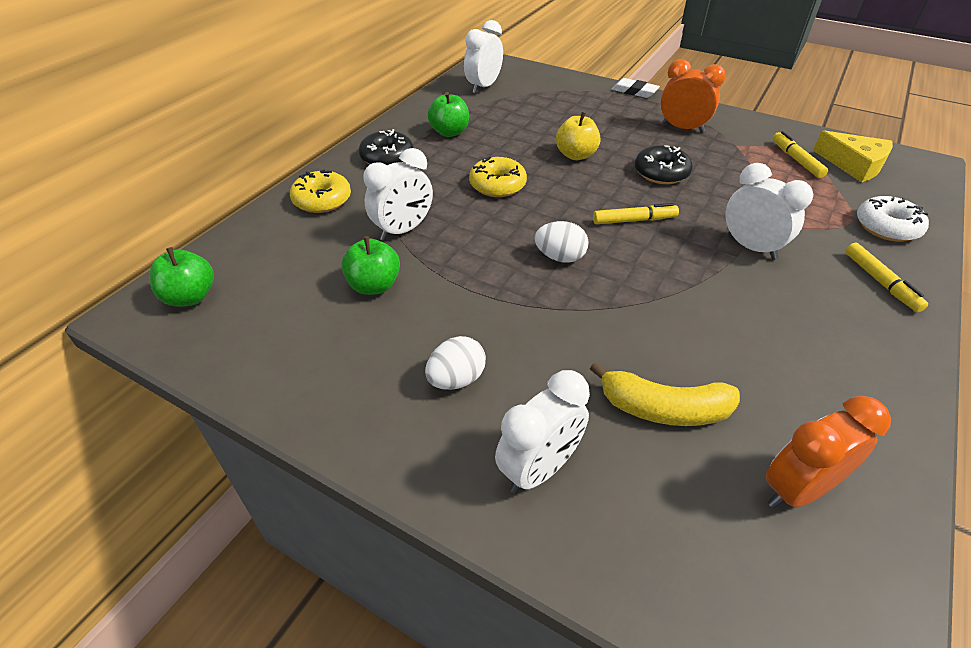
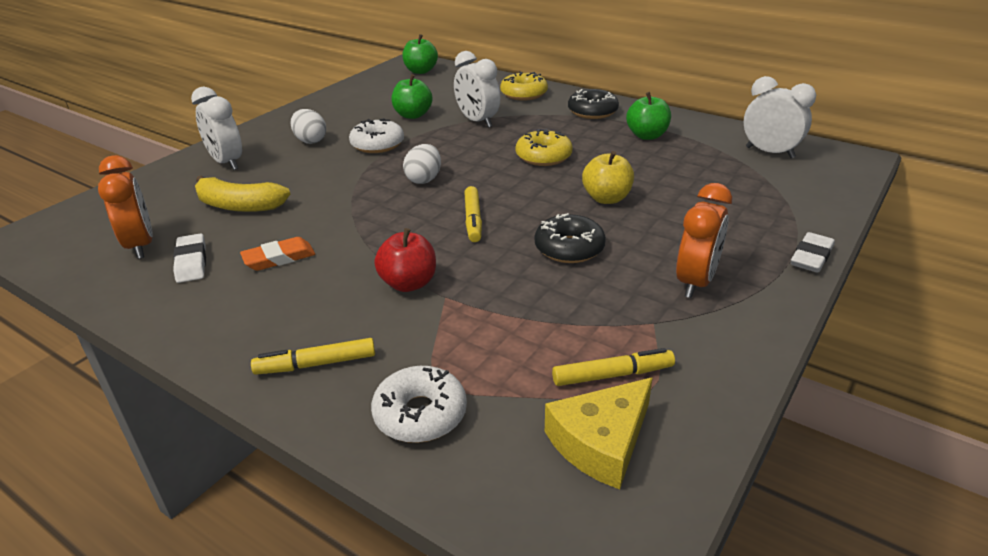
camera: 95 degrees right, 10 degrees down
(469, 306) = (377, 144): none -> white donut
(663, 409) = (239, 206): yellow banana -> yellow banana turned 90 degrees counterclockwise
(751, 247) = (408, 283): white clock -> red apple
(756, 340) = (279, 258): none -> orange eraser
(802, 416) = (191, 262): none -> white eraser

